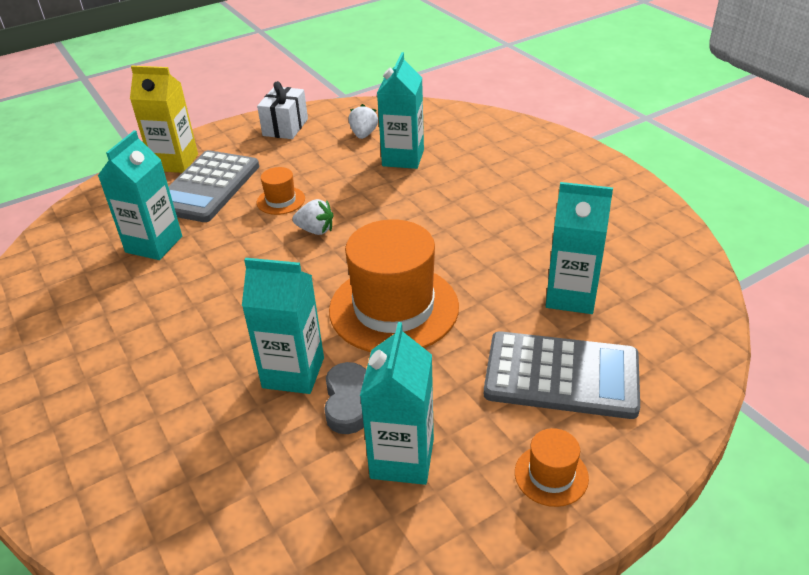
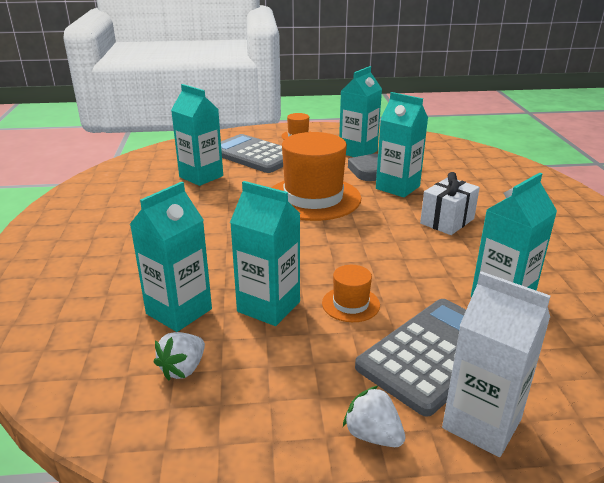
camera: 155 degrees left, 10 degrees down
(175, 162) = (481, 423): yellow carton -> white carton
(285, 127) = (278, 437): white gift -> white gift (447, 221)
(315, 230) = (333, 262): white strawberry -> white strawberry (373, 435)
(342, 180) = (268, 306): none -> turquoise carton

